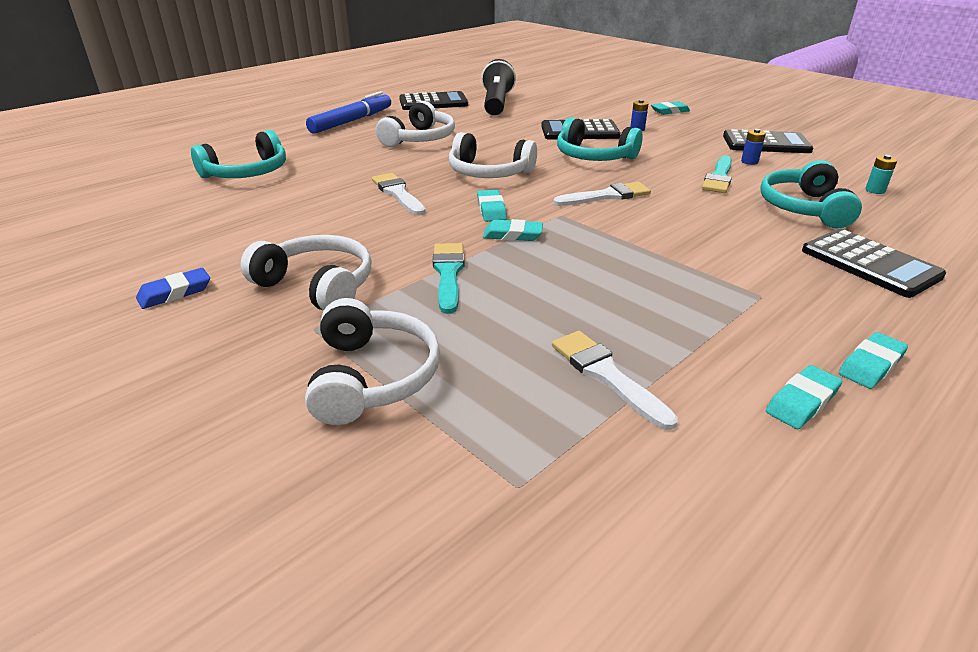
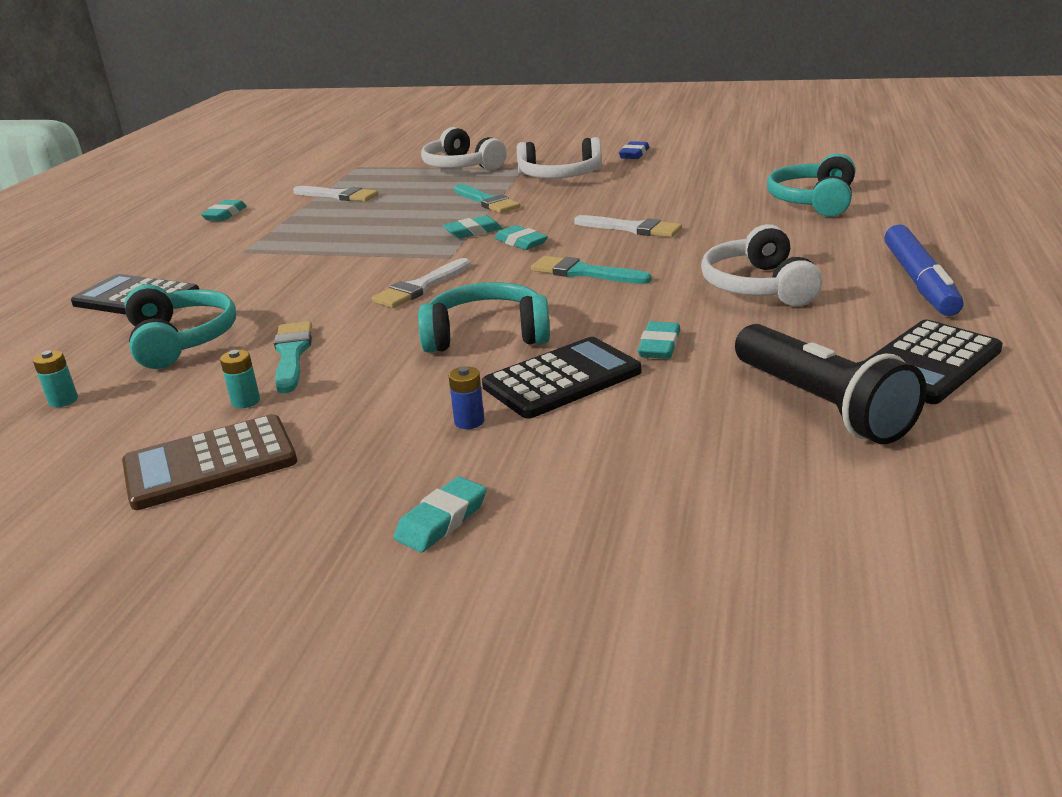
camera: 150 degrees right, 5 degrees down
(489, 173) = (584, 272): white headphones -> turquoise brush
(749, 162) = (246, 401): blue battery -> turquoise battery
(766, 143) = (210, 463): black calculator -> brown calculator
(871, 365) = (175, 237): turquoise eraser -> turquoise eraser (659, 346)

